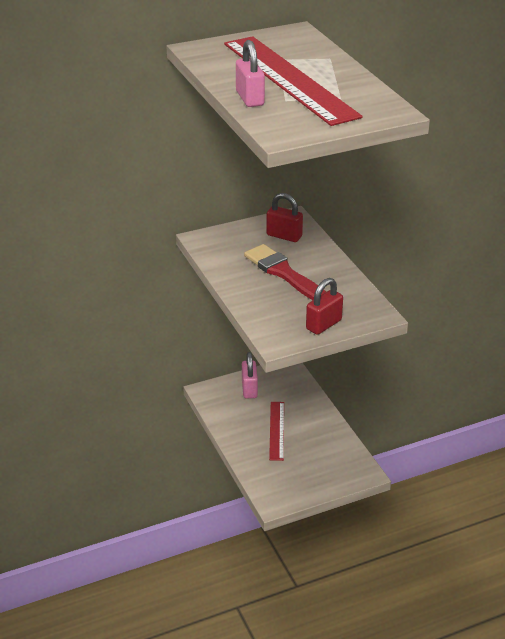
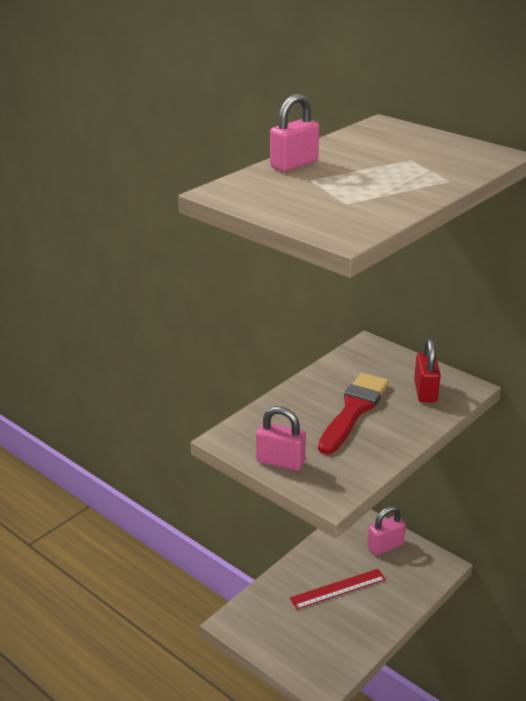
camera: 65 degrees right, 5 degrees down
(288, 79) = (364, 172): red ruler -> none
(323, 324) = (280, 461): red padlock -> pink padlock

